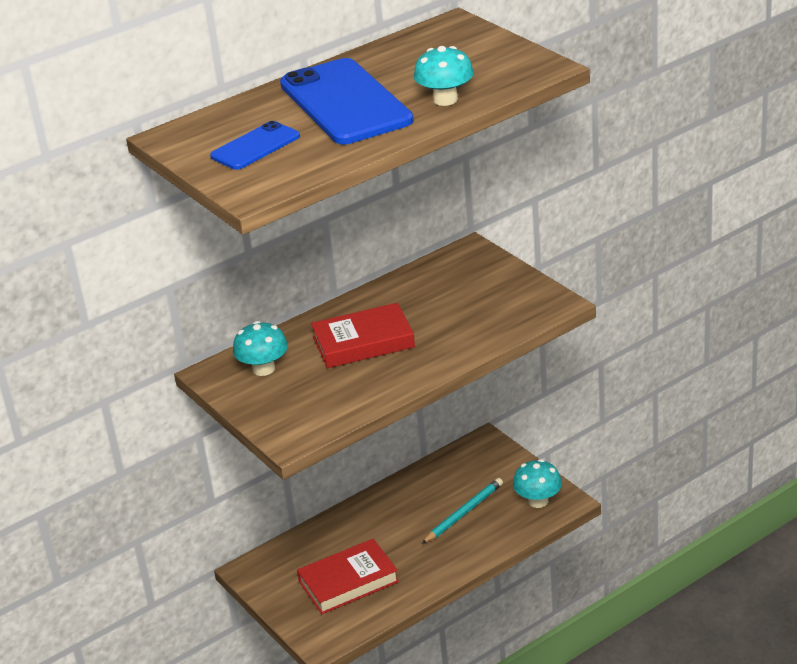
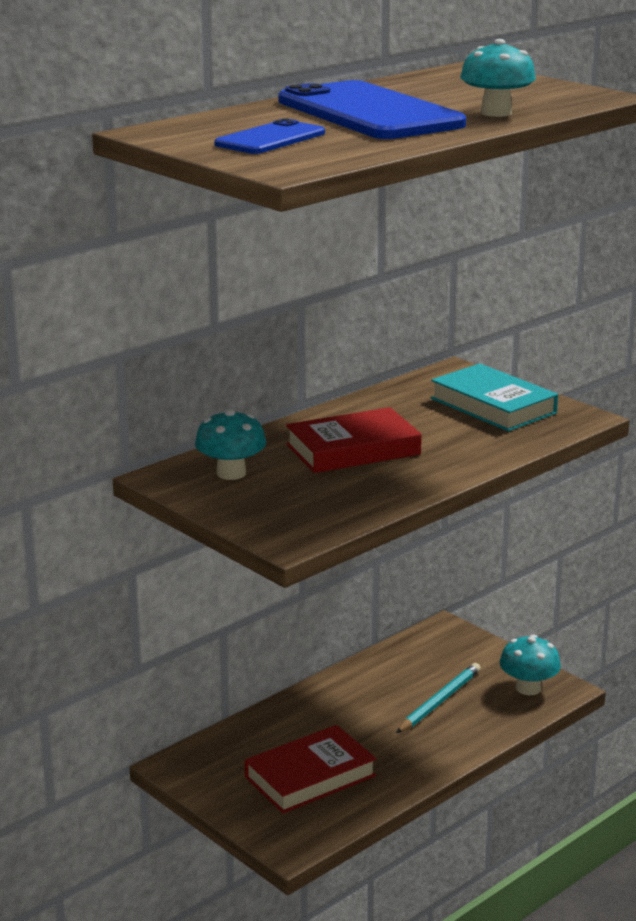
camera: 10 degrees left, 10 degrees down
(488, 291) = (493, 406): none -> turquoise book

